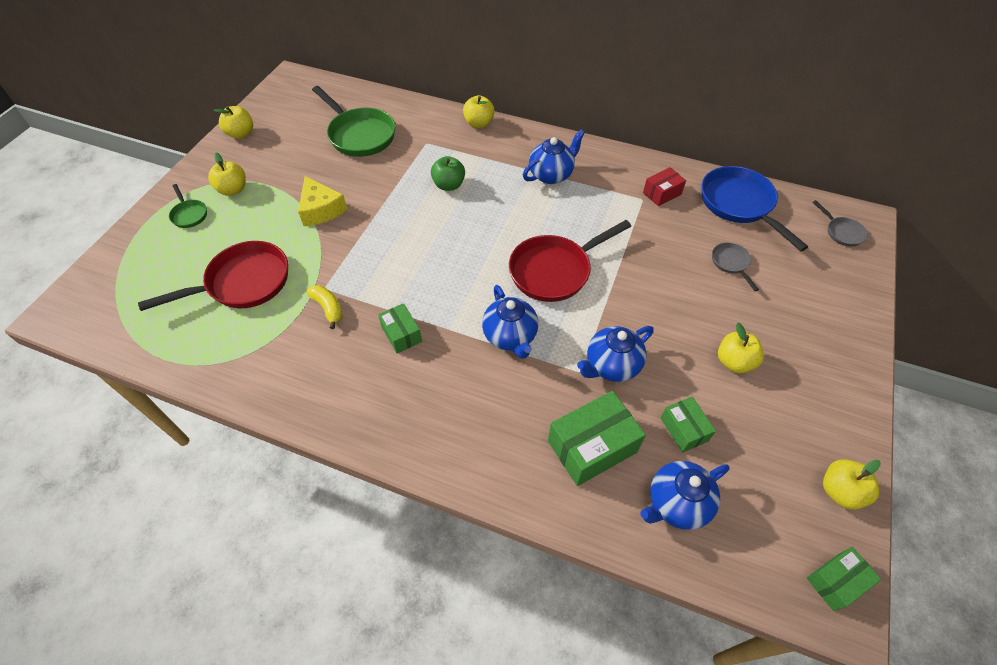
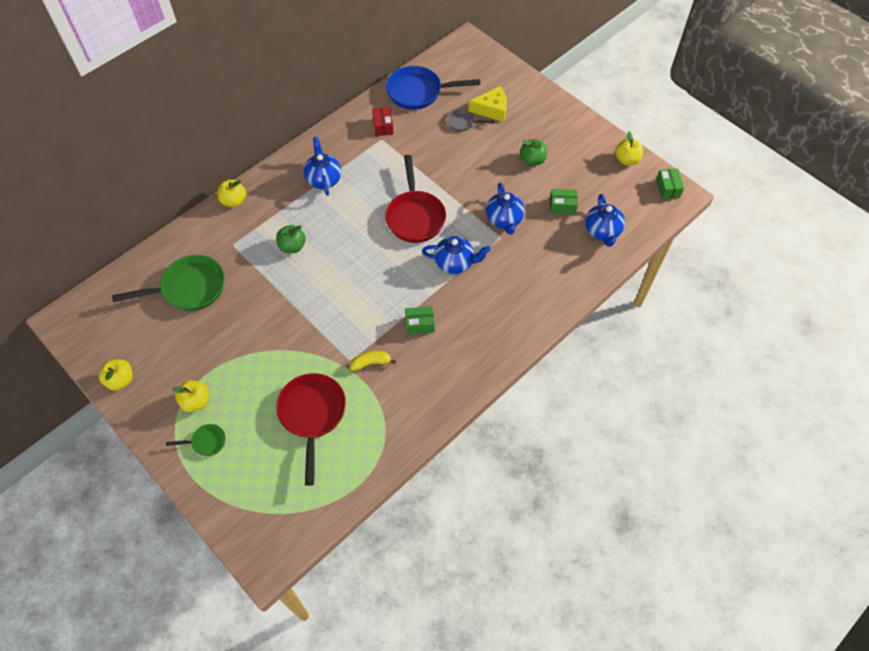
camera: 65 degrees left, 5 degrees up
(321, 209) = (264, 341): yellow cheese -> yellow cheese (492, 109)
(592, 446) = (552, 254): green box -> none
(734, 362) = (532, 160): yellow apple -> green apple
(842, 232) = (471, 57): grey pan -> none

